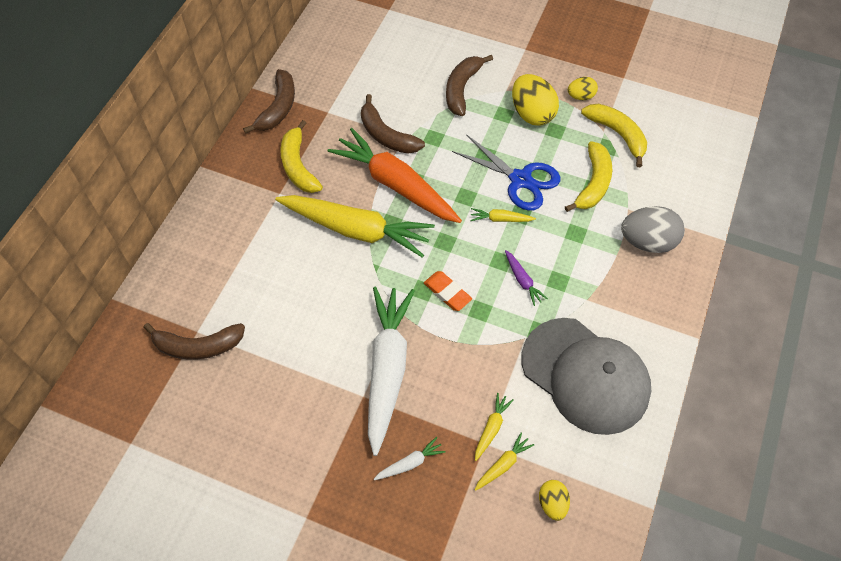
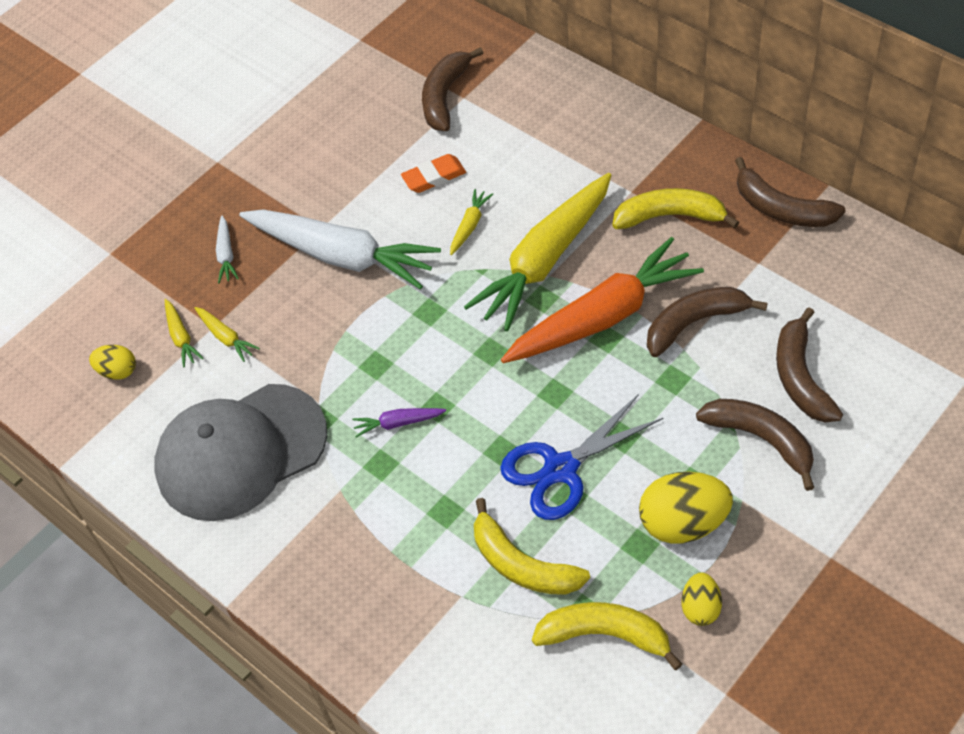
camera: 115 degrees right, 5 degrees down
(411, 78) = (801, 377): none -> brown banana
(447, 293) = (415, 336): orange eraser -> orange eraser (434, 177)
(500, 219) = (502, 425): yellow carrot -> yellow carrot (470, 226)
(617, 134) = (604, 635): yellow banana -> yellow banana turned 150 degrees counterclockwise
(647, 241) = (395, 600): grey egg -> none

